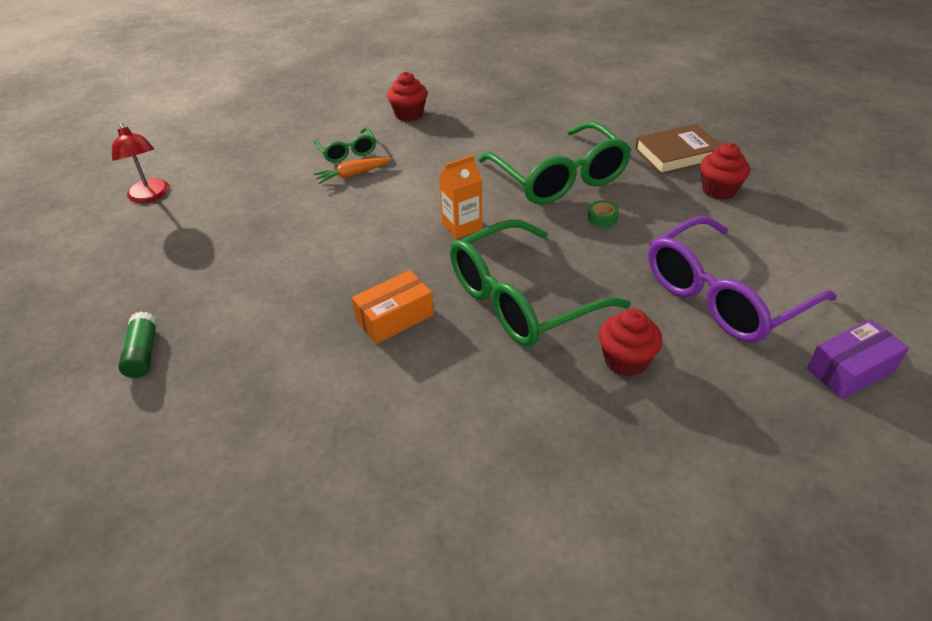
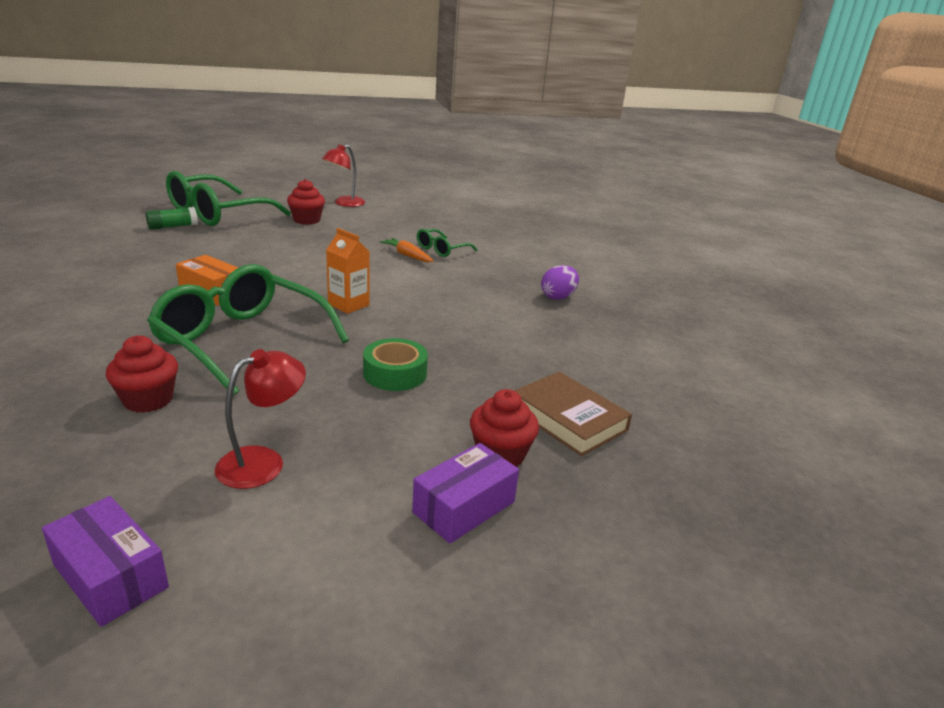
camera: 65 degrees right, 15 degrees down
(409, 114) = (524, 265): red cupcake -> red cupcake (307, 220)
(485, 113) = (558, 297): none -> purple egg
(560, 178) = (459, 344): green glasses -> green glasses (217, 214)
(602, 218) = (395, 373): green tape -> green tape, size x1.81
(723, 296) = (263, 462): purple glasses -> red lamp
(774, 215) = (464, 507): none -> purple box

